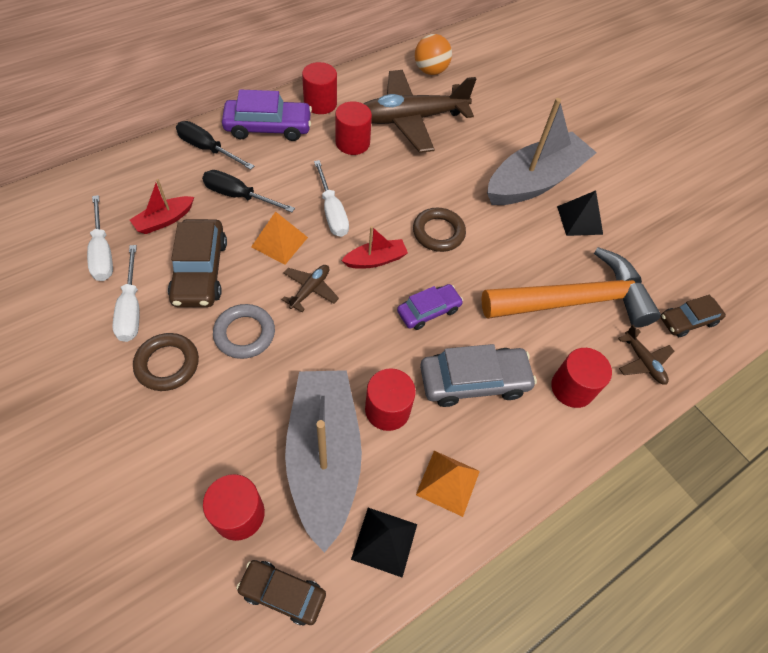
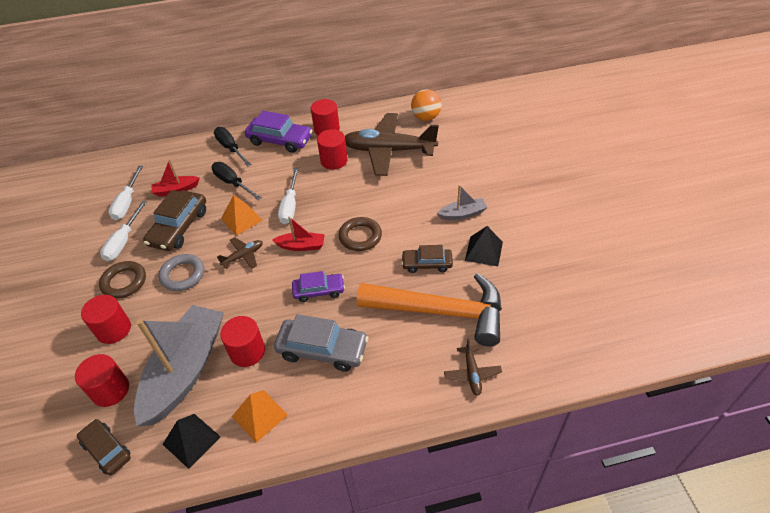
camera: 30 degrees right, 10 degrees down
(534, 181) = (462, 214): grey boat -> grey boat, size x0.46
(572, 388) = (398, 377): red cylinder -> red cylinder (114, 329)
(687, 320) = (534, 352): brown car -> brown car (427, 264)

